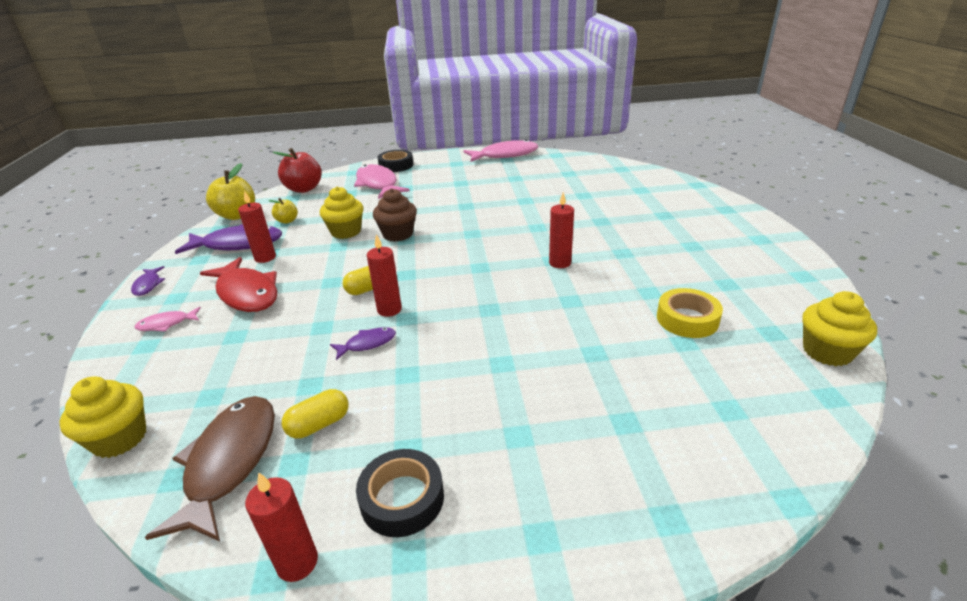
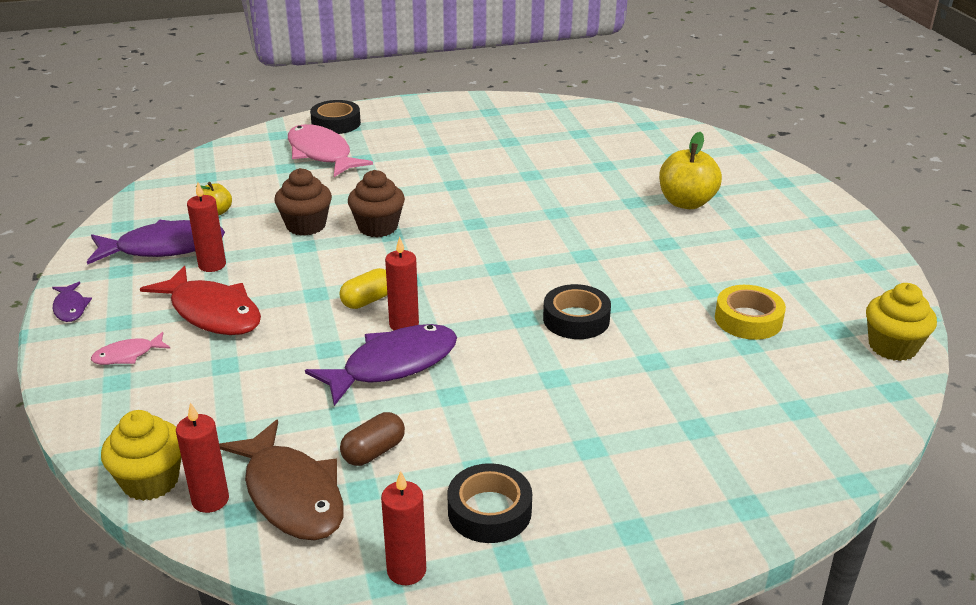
camera: 10 degrees left, 0 degrees up
(229, 462) = (291, 494): brown fish -> brown fish turned 150 degrees clockwise
(237, 215) = (139, 205): yellow apple -> yellow apple (686, 202)
(304, 189) = (216, 163): red apple -> none
(319, 424) = (373, 452): yellow capsule -> brown capsule
(346, 232) = (306, 225): yellow cupcake -> brown cupcake
(367, 344) = (393, 365): purple fish -> purple fish, size x2.05
(505, 155) = (486, 105): pink fish -> none
(533, 312) = (576, 319): none -> black tape
(560, 263) = (594, 259): red candle -> red candle (210, 500)

